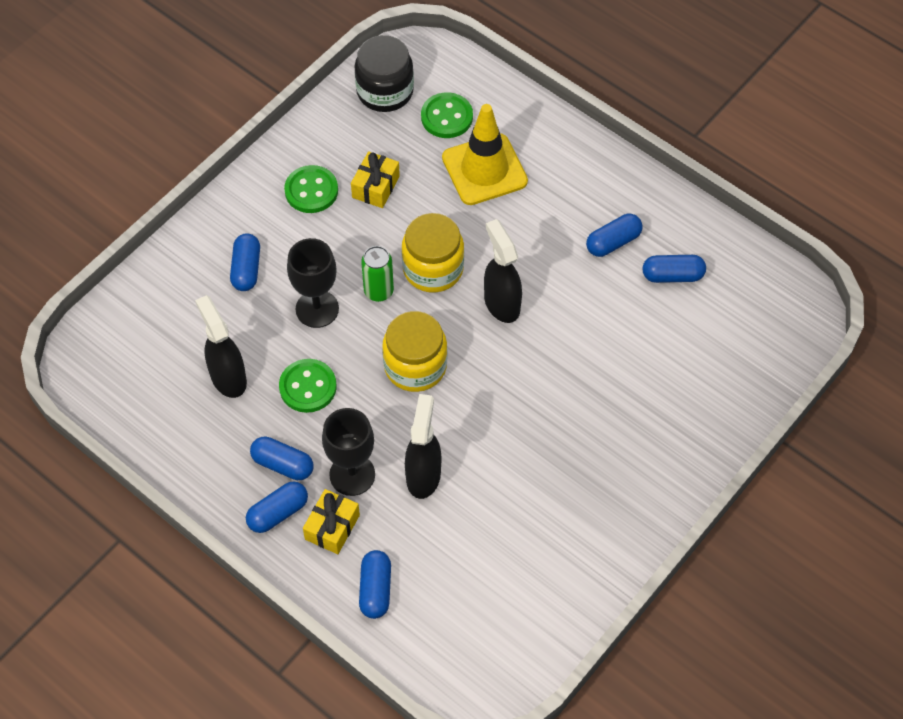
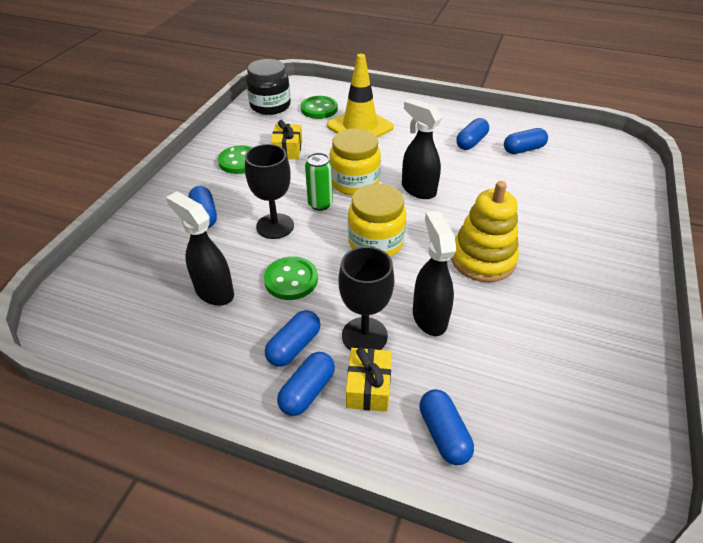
camera: 20 degrees left, 15 degrees down
(283, 464) = (294, 346): blue capsule -> blue capsule turned 60 degrees counterclockwise
(517, 425) = (482, 259): none -> yellow stacking toy

